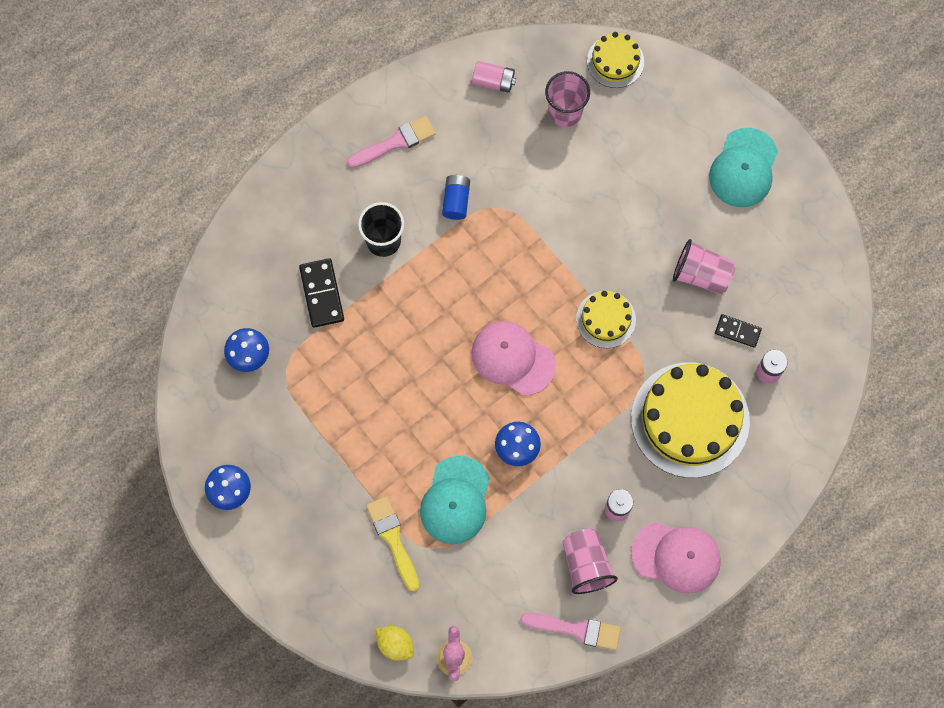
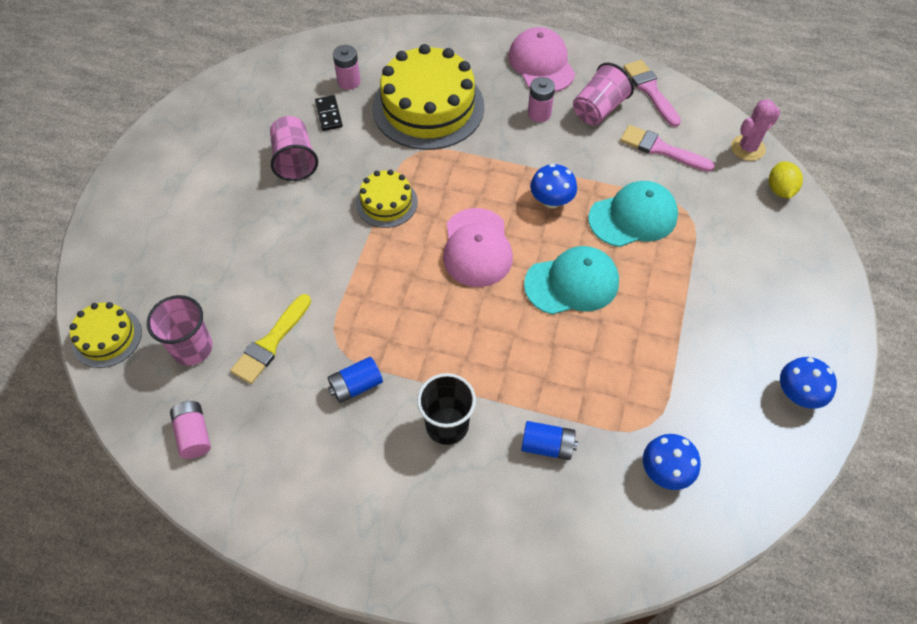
camera: 125 degrees left, 15 degrees down
(321, 294) = (547, 446): black domino -> blue battery
(393, 539) = (706, 241): yellow brush -> yellow brush (271, 342)
(395, 142) = (328, 487): pink brush -> pink brush (661, 149)
(743, 168) = (169, 182): turquoise cap -> turquoise cap (572, 283)

